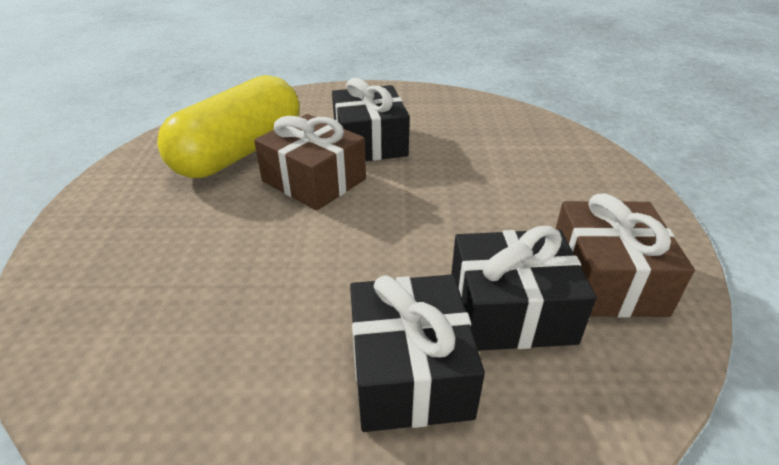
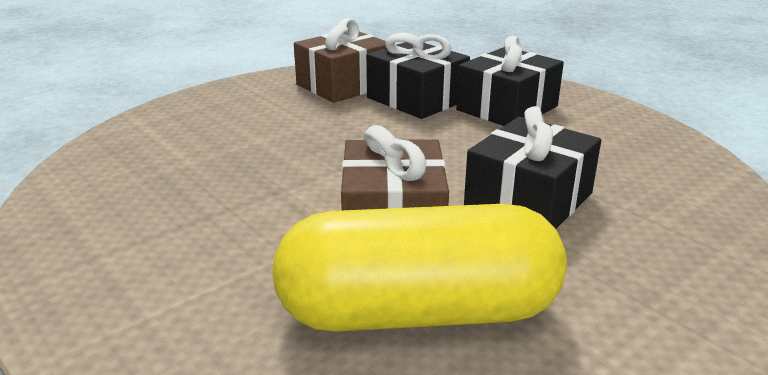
camera: 130 degrees left, 10 degrees down
(370, 142) = (262, 228): black gift -> black gift (528, 200)

